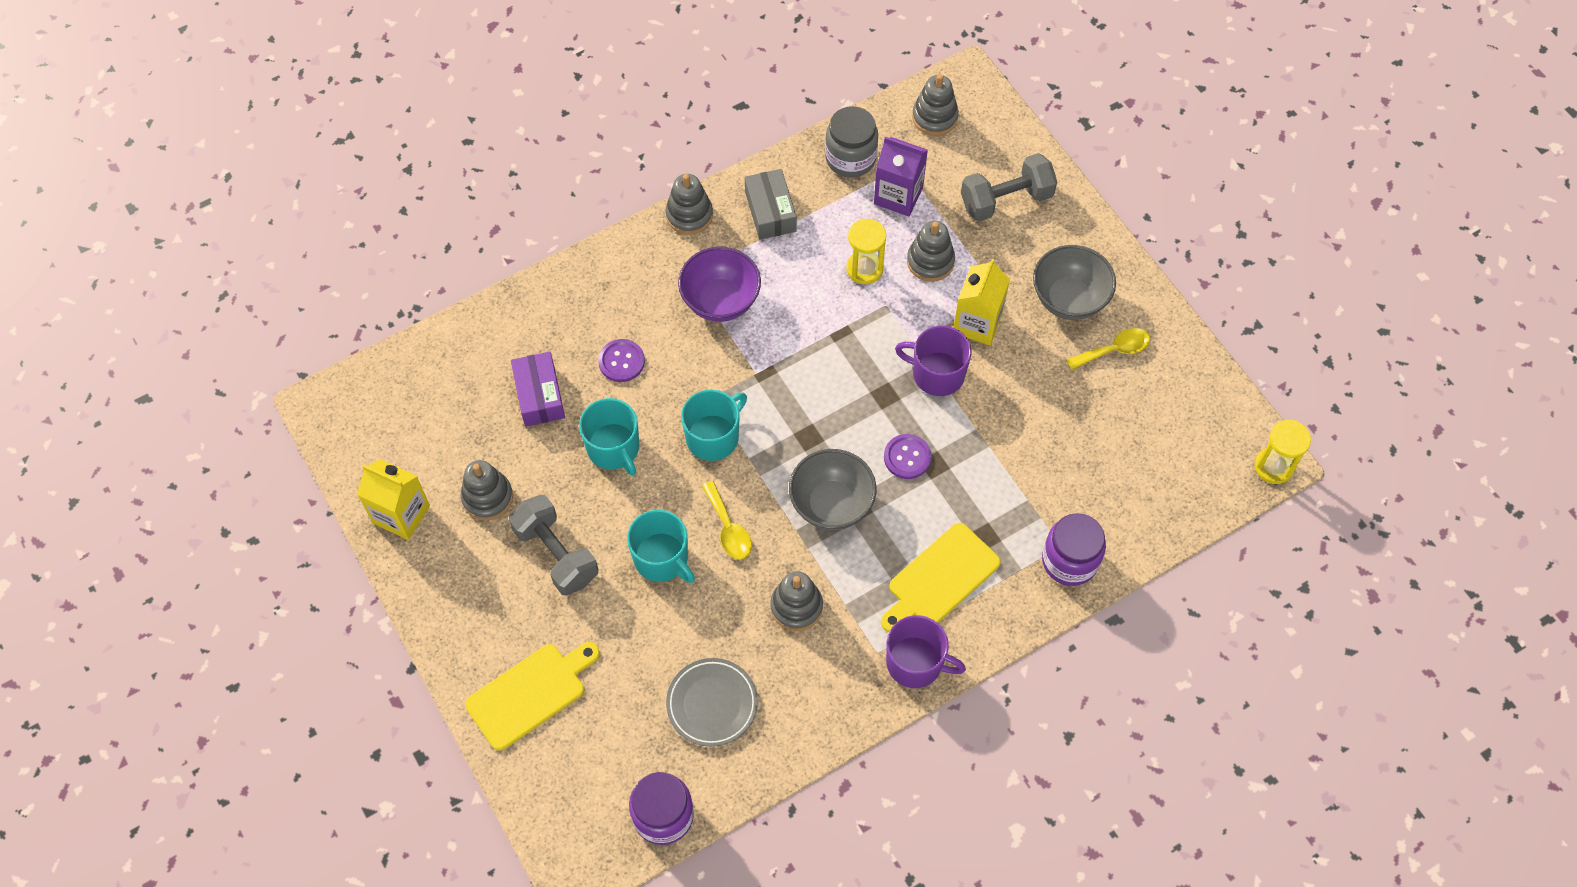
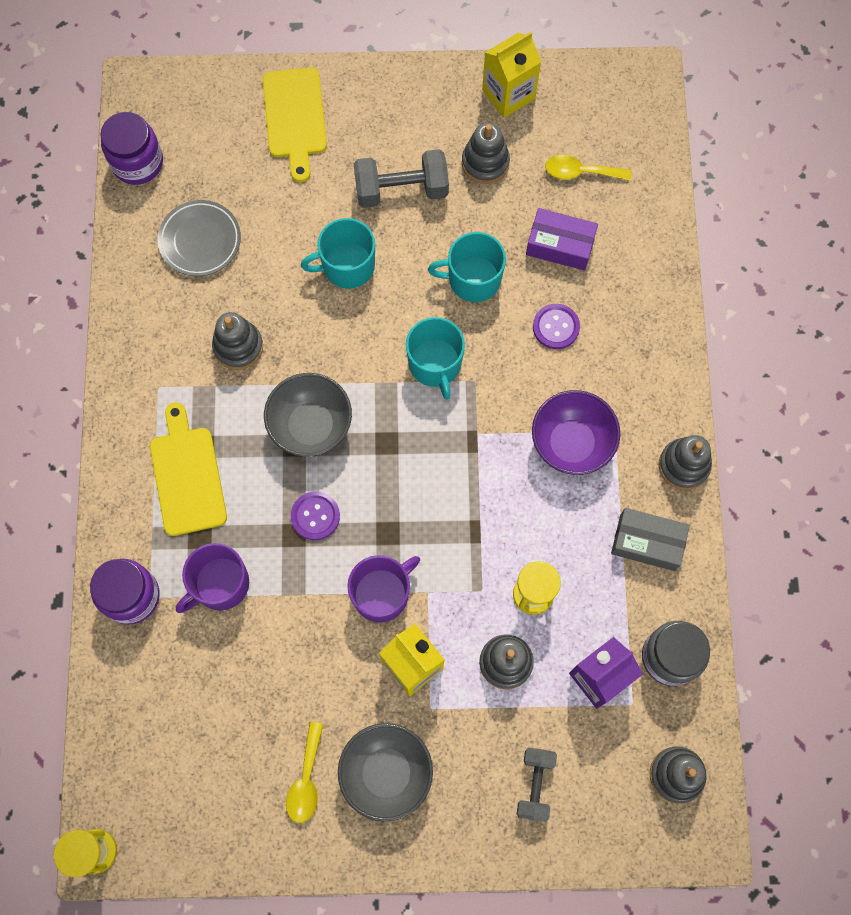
camera: 120 degrees right, 10 degrees up
(728, 528) = (341, 331): yellow spoon -> yellow spoon (580, 172)
(916, 663) = (129, 412): purple mug -> purple mug (220, 584)
(1006, 200) = (535, 785): grey dumbbell -> grey dumbbell, size x0.66

